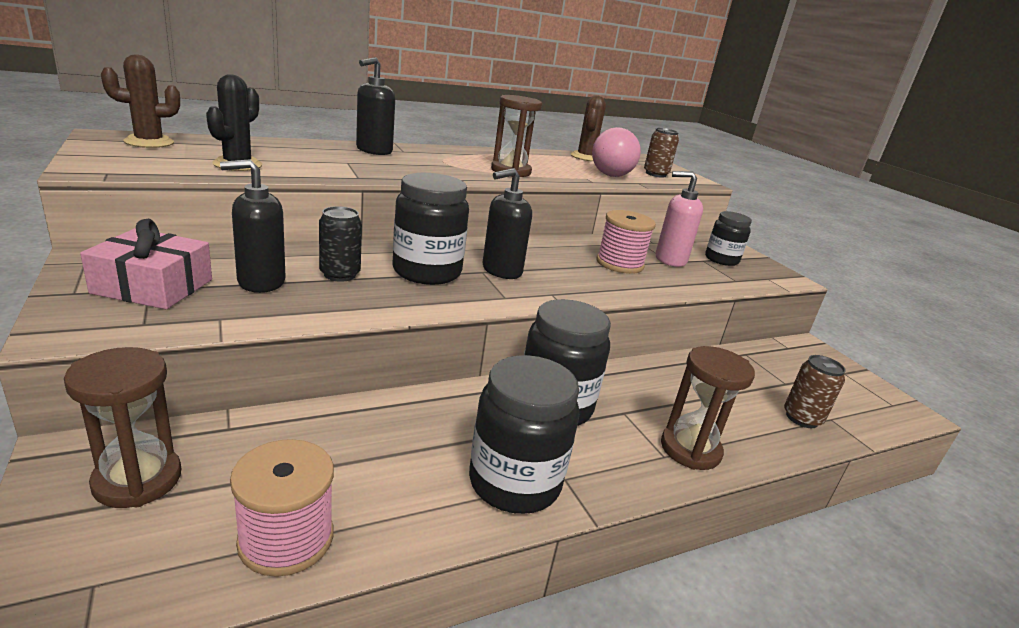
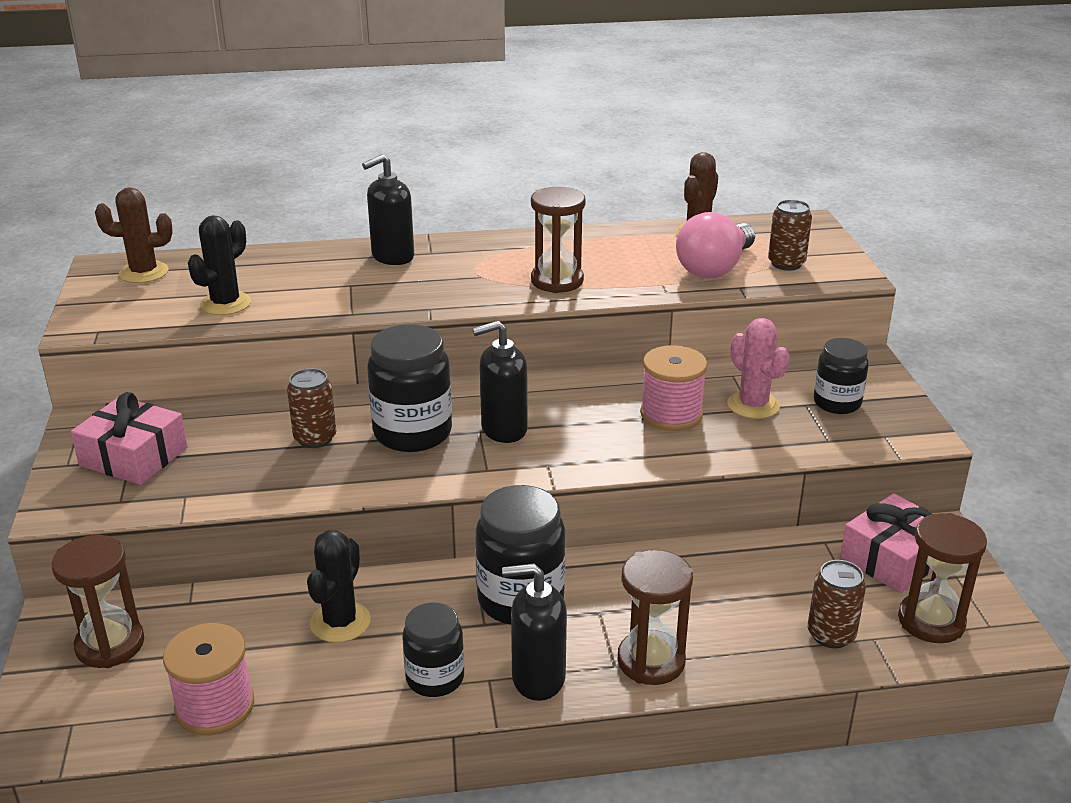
camera: 20 degrees right, 5 degrees up
(261, 282) = (233, 450): black soap dispenser -> black soap dispenser (538, 678)
(340, 274) = (315, 438): black can -> brown can
(398, 436) = (340, 622): none -> black cactus
(514, 482) = (435, 678): black jar -> black jar, size x0.63
(670, 260) = (753, 405): pink soap dispenser -> pink cactus
(797, 363) = (893, 558): none -> pink gift
(856, 404) = (931, 621): none -> brown hourglass

